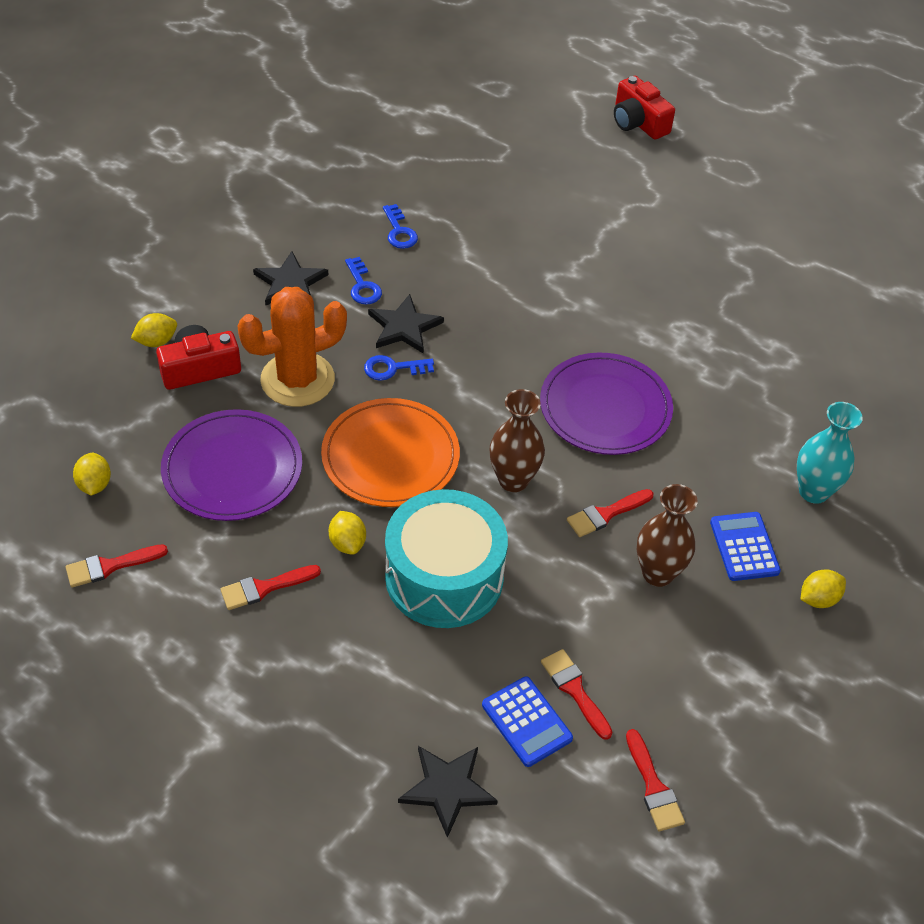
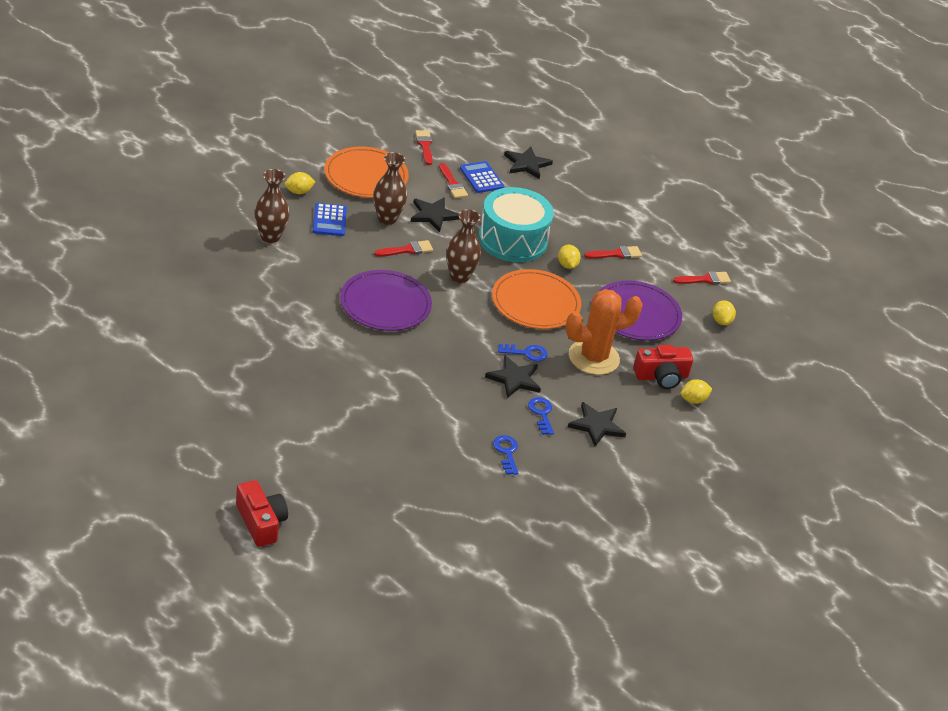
camera: 175 degrees left, 10 degrees down
(586, 601) = (433, 215): none -> black star
(728, 668) = (366, 176): none -> orange plate
(813, 491) = (270, 237): turquoise vase -> brown vase

